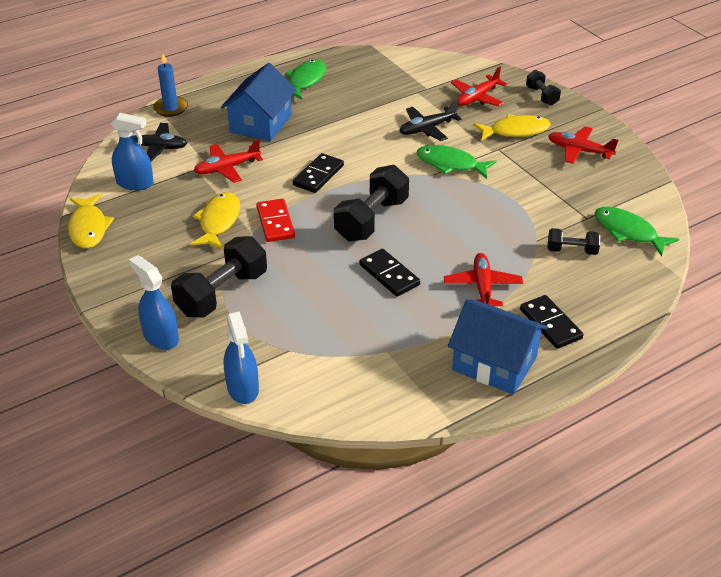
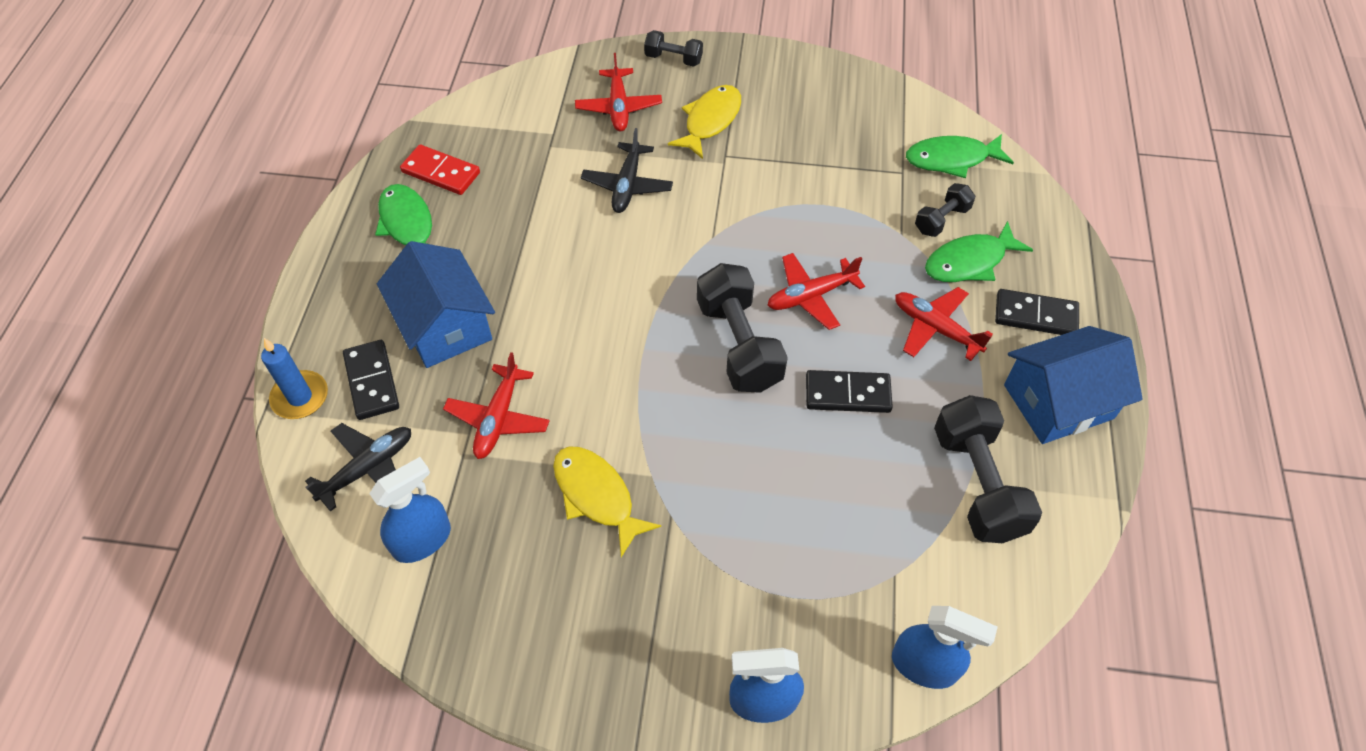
camera: 50 degrees left, 15 degrees up
(88, 228) = (463, 655): yellow fish -> none
(222, 293) = (738, 580): black dumbbell -> black dumbbell (977, 483)
(275, 222) = (656, 438): red domino -> red domino (441, 172)
(318, 175) = (609, 338): black domino -> black domino (372, 381)
(450, 164) = (711, 211): green fish -> green fish (969, 262)
(579, 151) = (793, 100): red plane -> red plane (811, 296)

